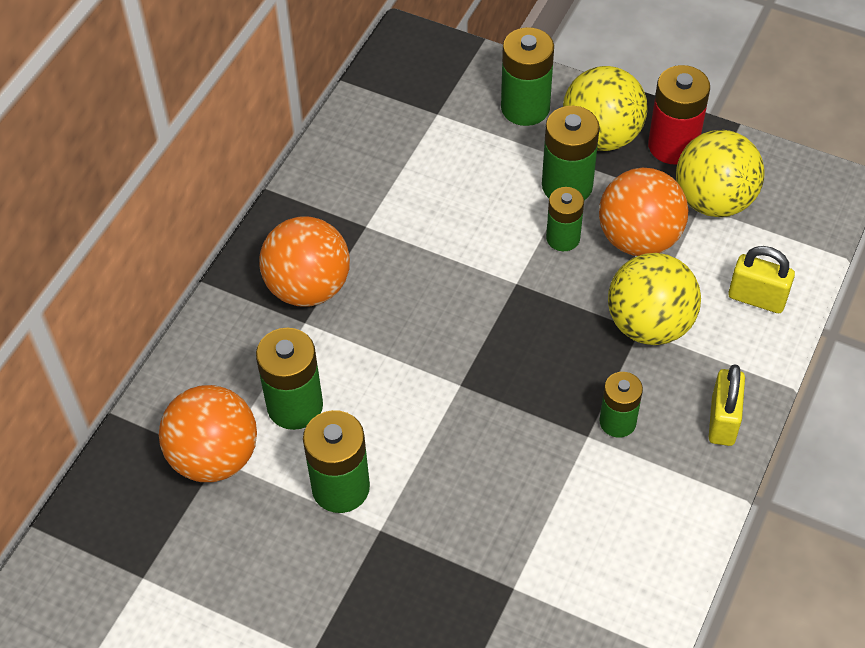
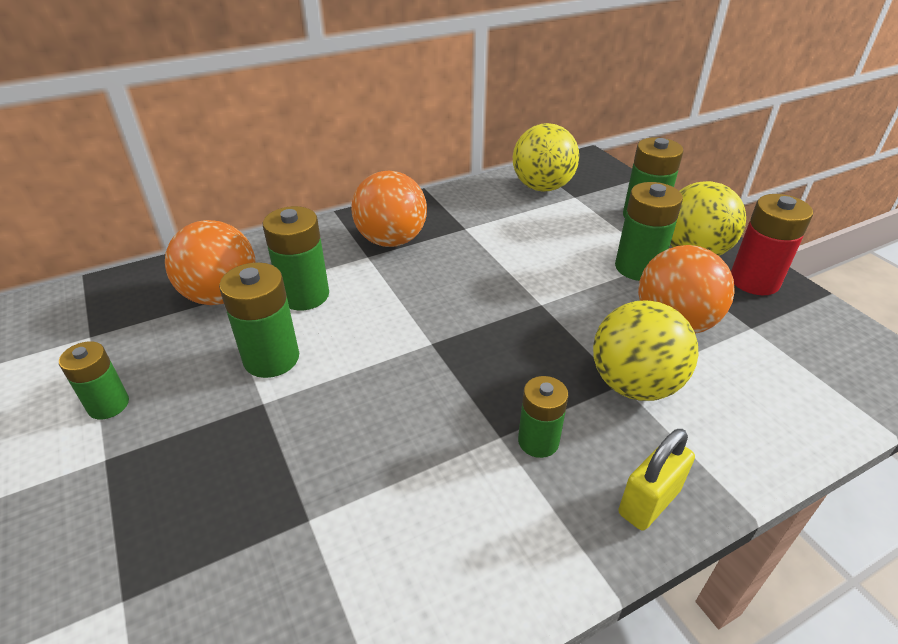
camera: 35 degrees right, 15 degrees down
(563, 238) = (606, 295): green battery -> green battery (108, 405)
(713, 200) = (768, 329): yellow ball -> yellow ball (542, 187)
(757, 298) = (764, 418): yellow padlock -> none

